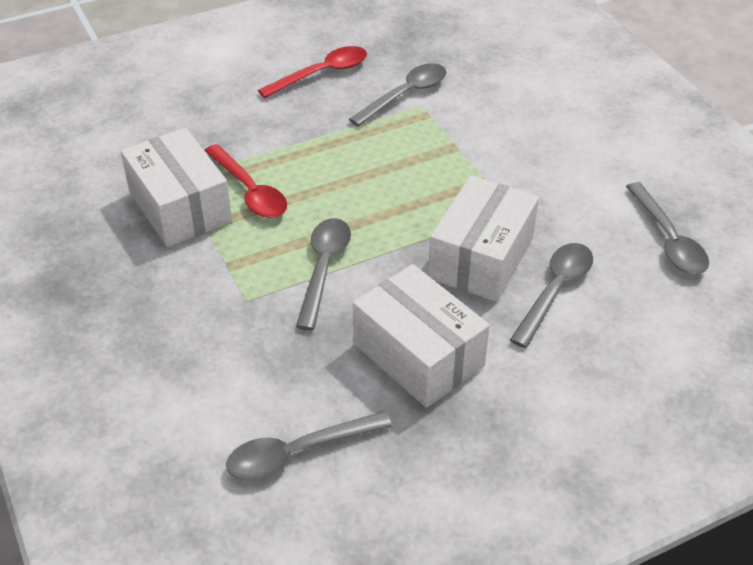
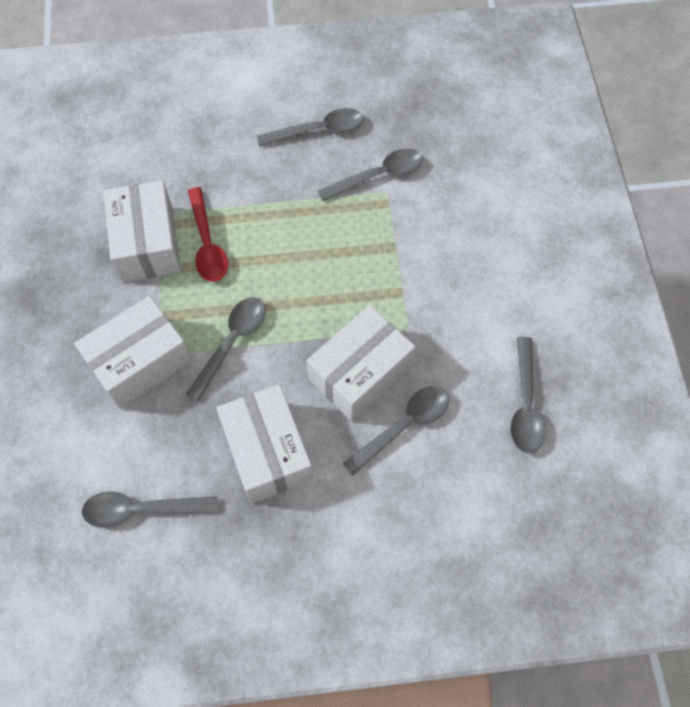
camera: 20 degrees right, 20 degrees up
(225, 313) = (140, 362): none -> white box
(322, 73) = (319, 130): red spoon -> grey spoon

